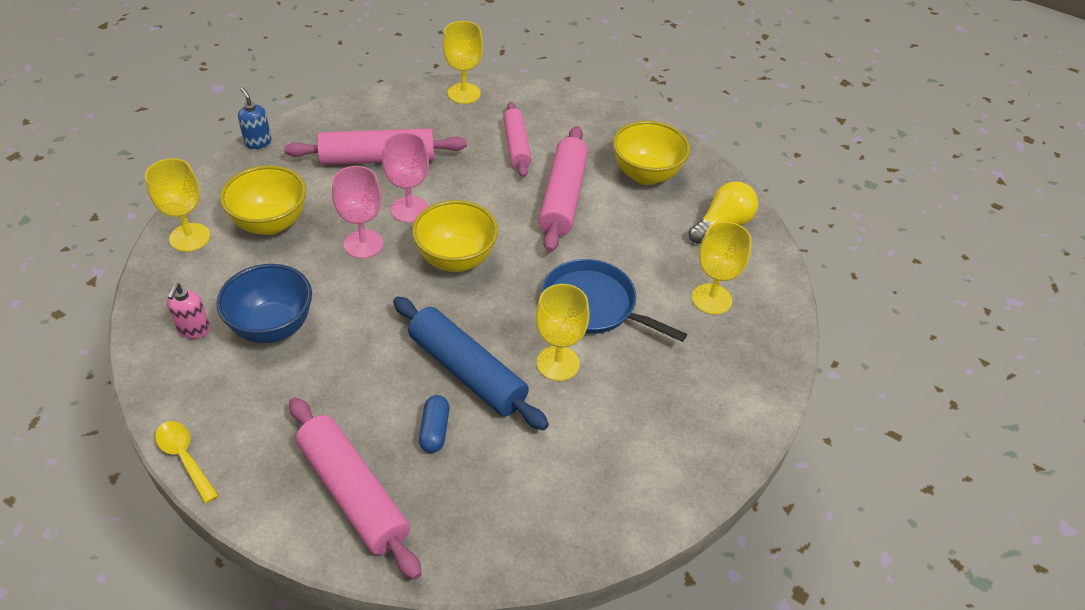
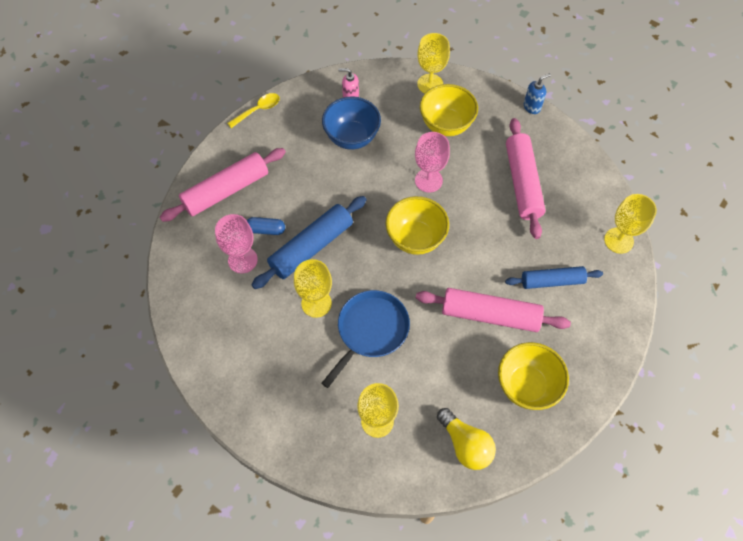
camera: 95 degrees right, 15 degrees up
(409, 209) = (466, 207): pink goblet -> pink goblet (242, 260)
(516, 146) = (552, 281): pink rolling pin -> blue rolling pin

